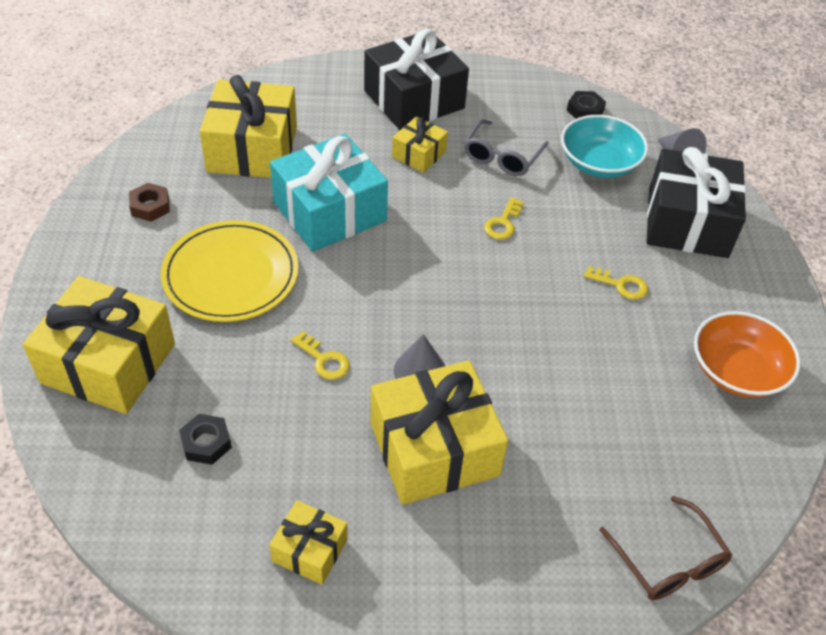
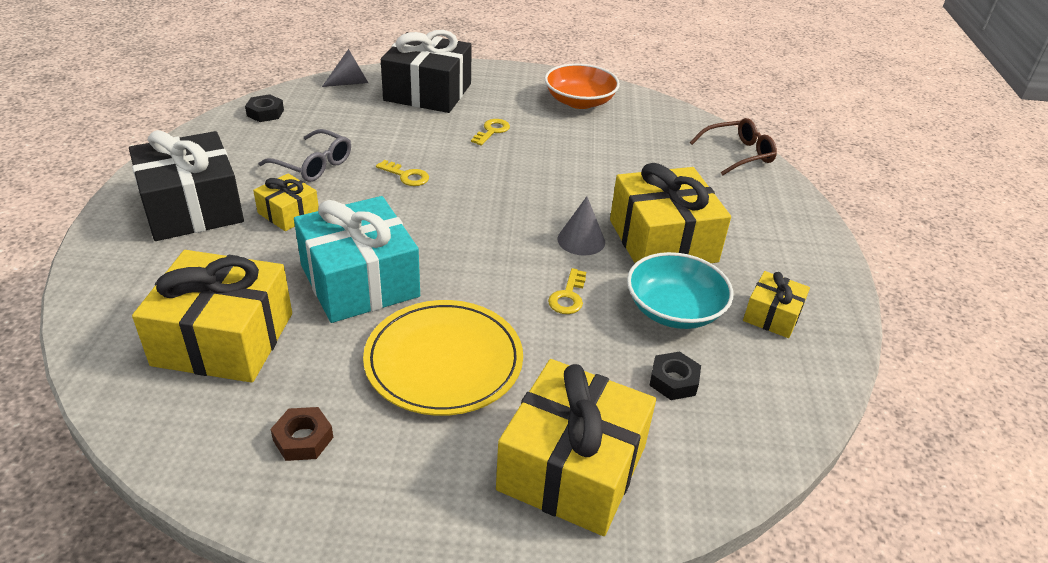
camera: 85 degrees left, 10 degrees down
(324, 360) = (568, 296): yellow key -> yellow key turned 150 degrees clockwise
(599, 163) = (342, 117): turquoise bowl -> turquoise bowl (674, 310)

